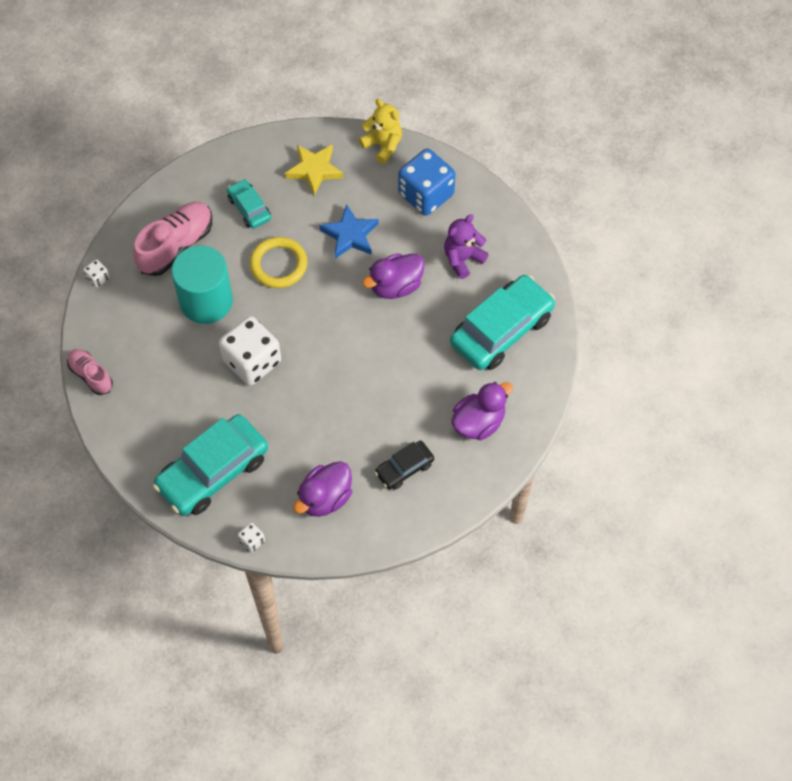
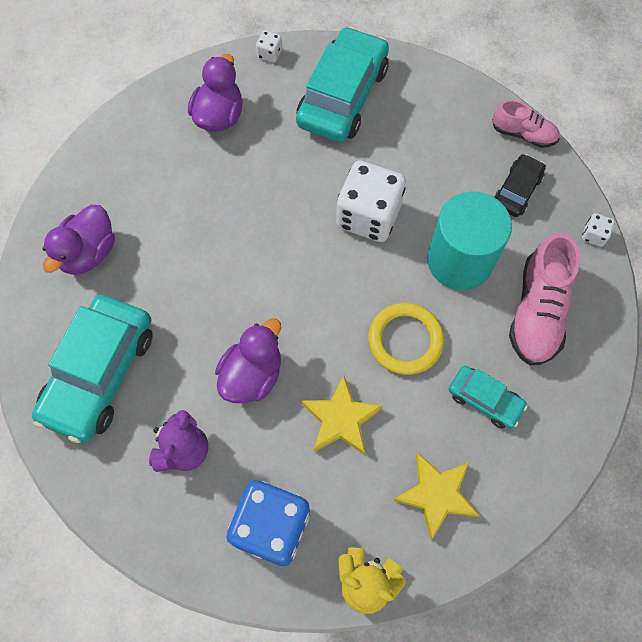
camera: 155 degrees right, 5 degrees up
(350, 235) = (341, 419): blue star -> yellow star
(404, 468) = (151, 174): black car -> black car (517, 190)

